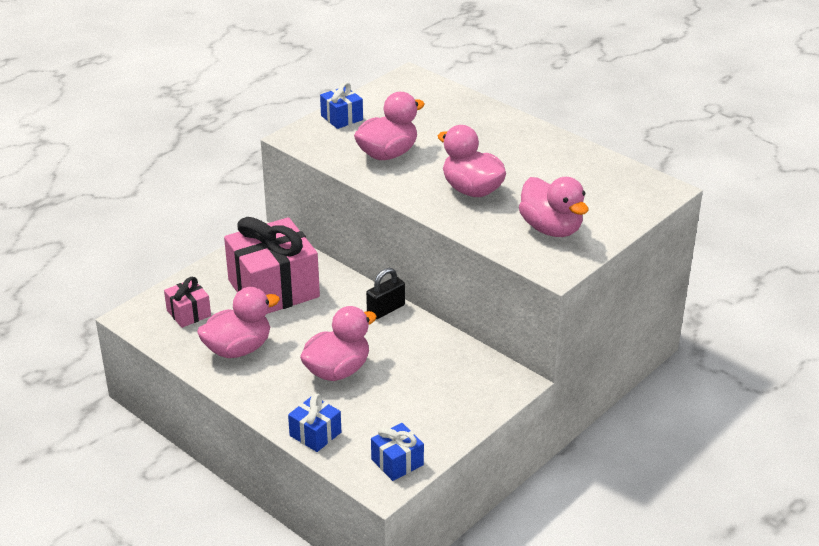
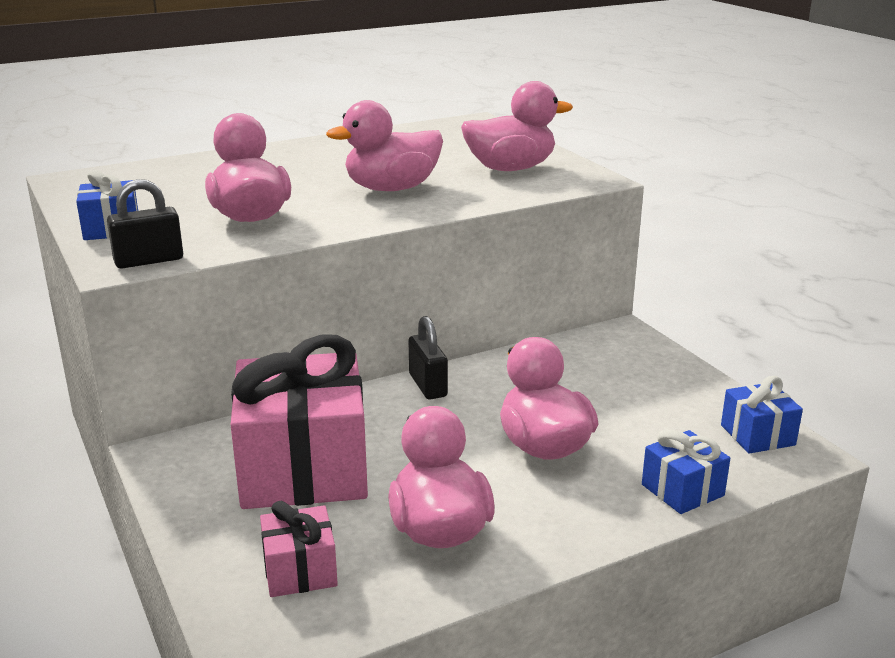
camera: 70 degrees left, 10 degrees down
(305, 144) = (149, 260): none -> black padlock

